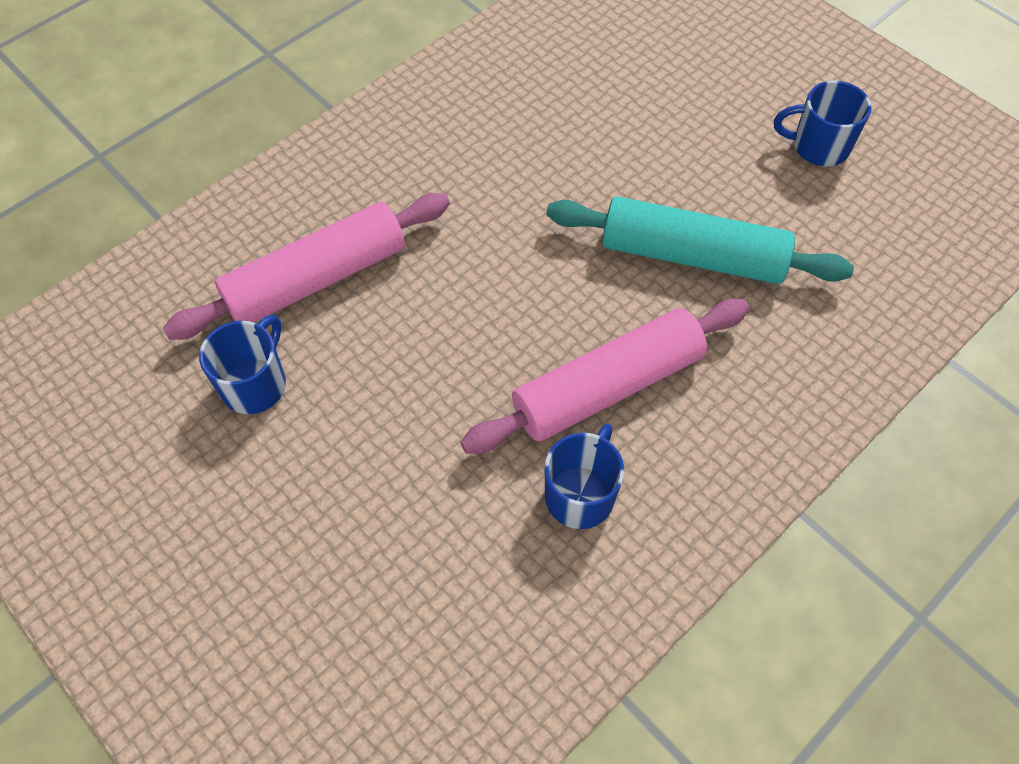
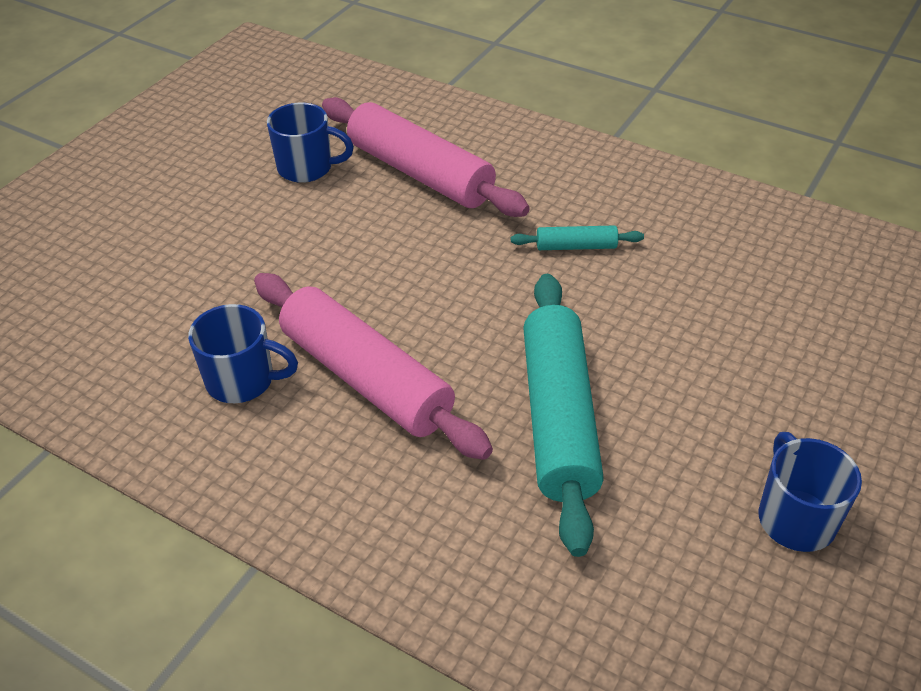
camera: 75 degrees right, 15 degrees down
(486, 183) = (576, 246): none -> turquoise rolling pin

